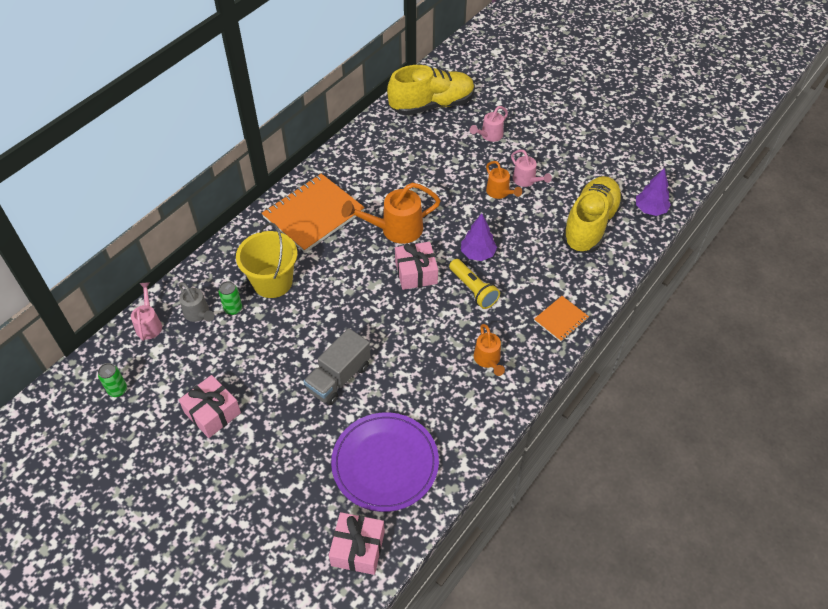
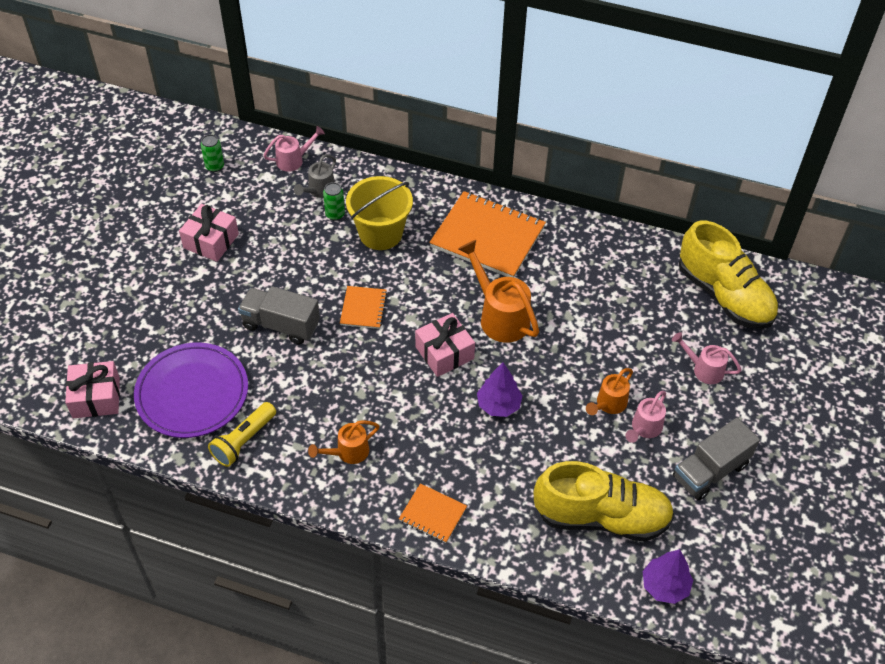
camera: 70 degrees right, 0 degrees up
(348, 314) = (363, 308): none -> orange notebook
(473, 290) = (442, 414): yellow flashlight -> yellow flashlight (243, 441)
(570, 159) = (710, 471): none -> grey truck

